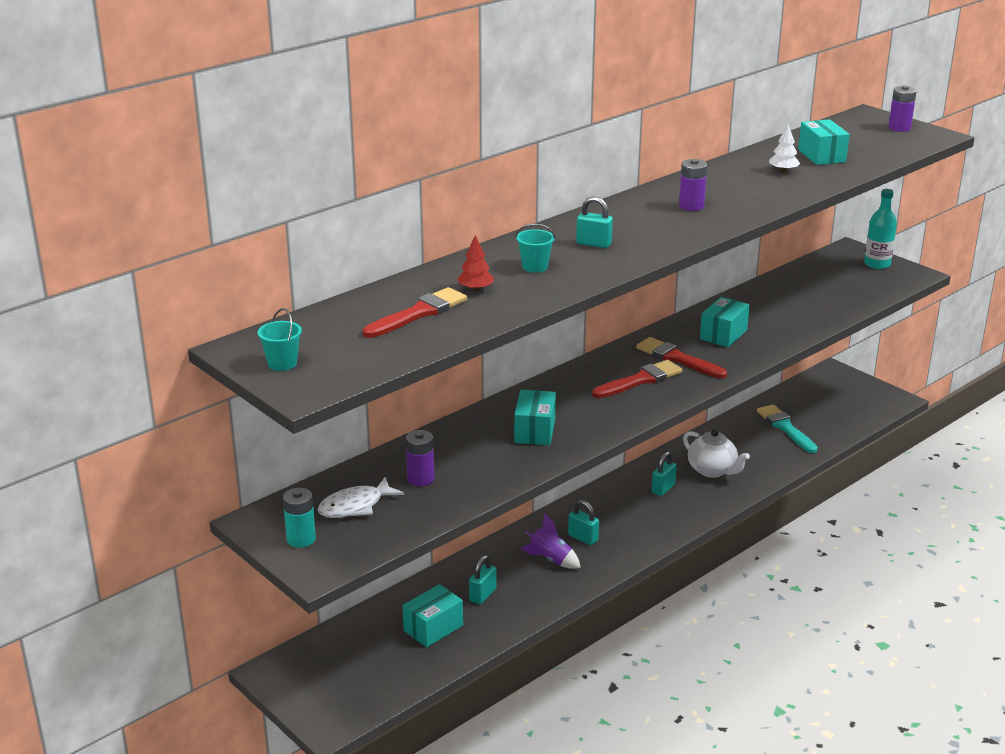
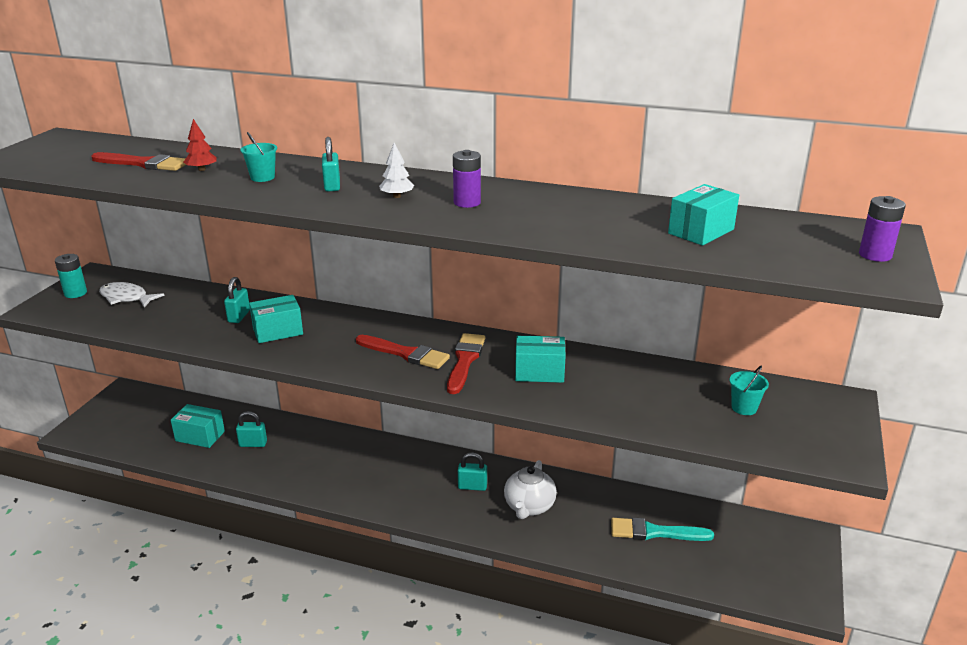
camera: 60 degrees right, 0 degrees up
(282, 363) = (38, 149): turquoise bucket -> turquoise bucket (744, 408)
(420, 479) = (176, 309): purple battery -> none
(551, 559) = (320, 460): purple rocket -> none
(583, 538) = (362, 466): turquoise padlock -> turquoise padlock (239, 316)
(783, 170) = (624, 222): white tree -> white tree (397, 196)
(785, 428) = (655, 532): turquoise brush -> turquoise brush turned 120 degrees counterclockwise
(877, 264) = (833, 426): turquoise bottle -> none

